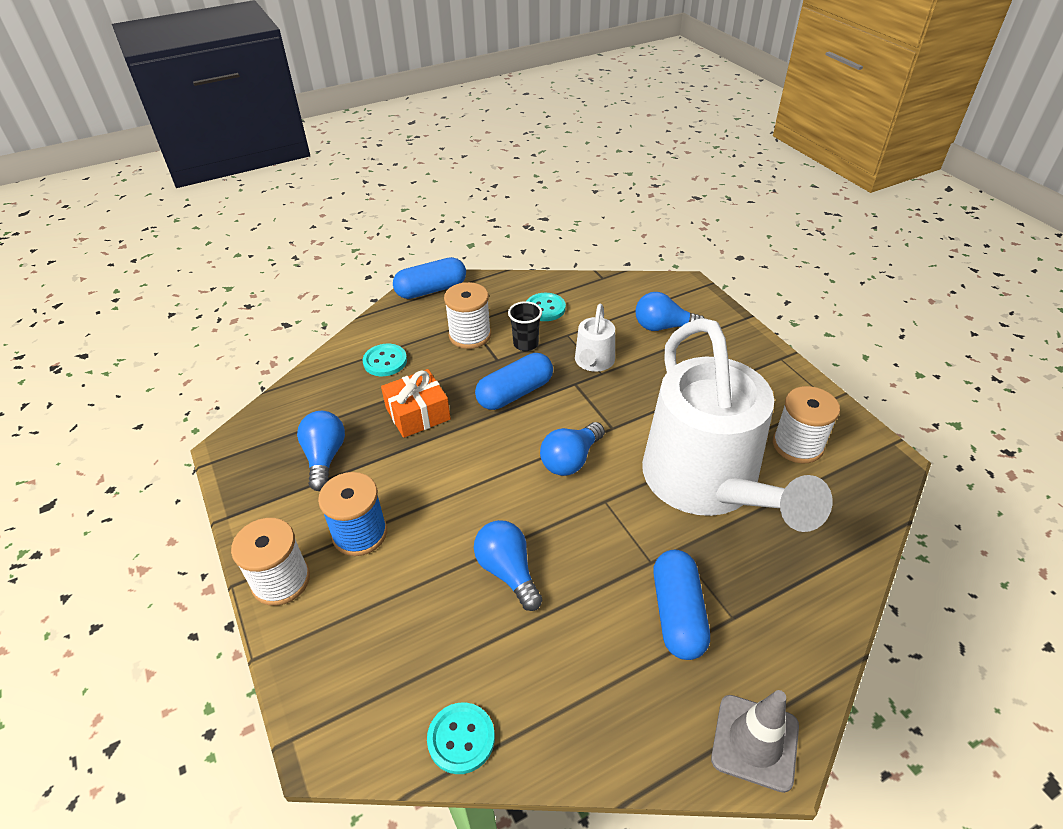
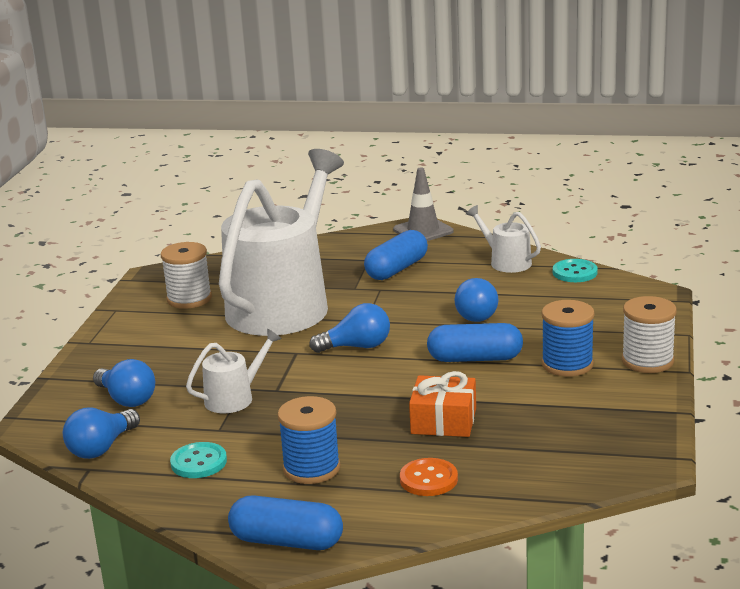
camera: 140 degrees left, 20 degrees down
(325, 457) = (560, 420): blue light bulb -> blue light bulb (101, 448)
(385, 361) = (428, 479): turquoise button -> orange button
(470, 335) = (311, 468): white spool -> blue spool
(515, 393) = (337, 402): blue capsule -> blue capsule (475, 358)
(526, 344) = (270, 437): black cup -> none
(568, 714) = (506, 262): none -> white watering can

